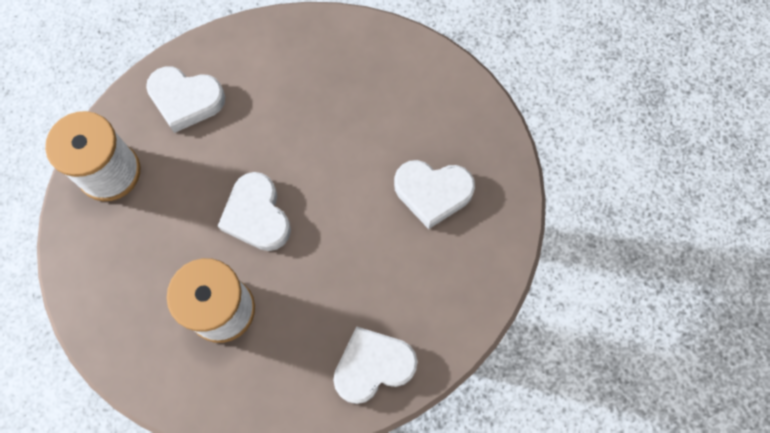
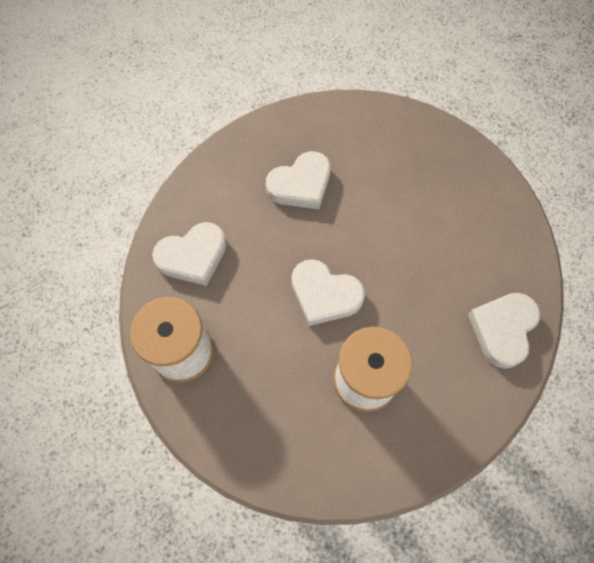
camera: 40 degrees left, 5 degrees down
(432, 193) = (425, 189): white heart -> white heart (301, 185)

